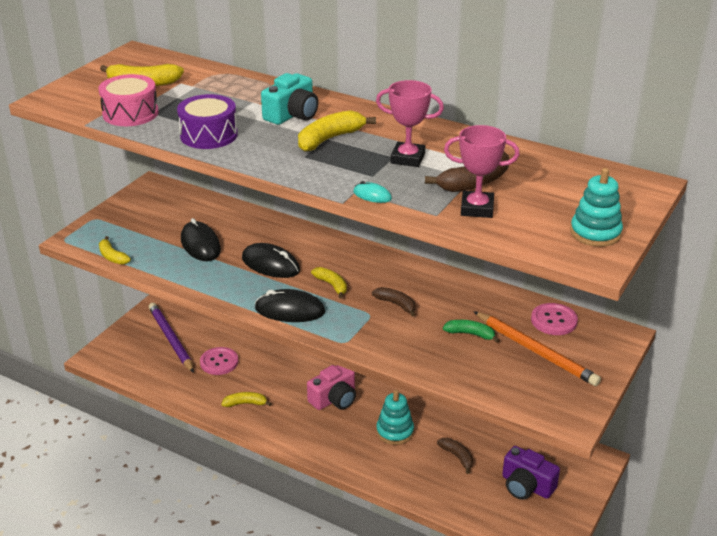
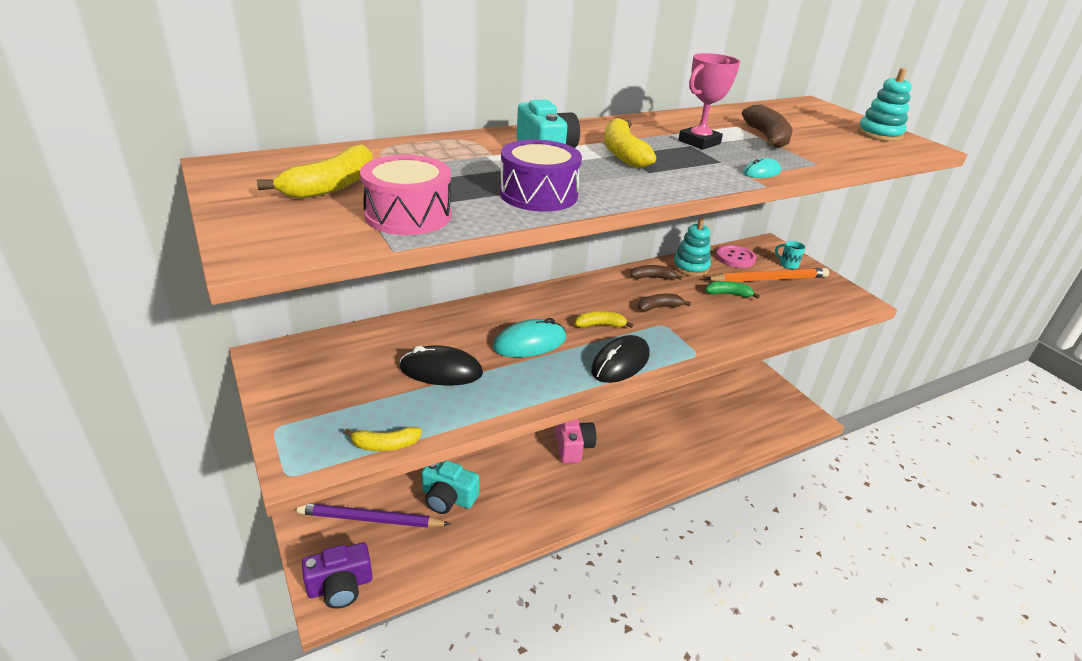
camera: 60 degrees left, 0 degrees up
(219, 362) = (448, 498): pink button -> turquoise camera
(245, 403) = (528, 507): yellow banana -> none
(270, 264) = (529, 343): black mouse -> turquoise mouse
(395, 431) = (641, 431): turquoise stacking toy -> turquoise stacking toy (690, 267)
(457, 457) = (693, 414): brown banana -> brown banana (652, 277)
(470, 334) = (728, 294): green banana -> green banana turned 45 degrees clockwise
(477, 208) = (815, 150): pink trophy -> none
(526, 486) = (744, 398): purple camera -> purple camera (340, 586)
(588, 356) = (788, 264): none -> turquoise mug

